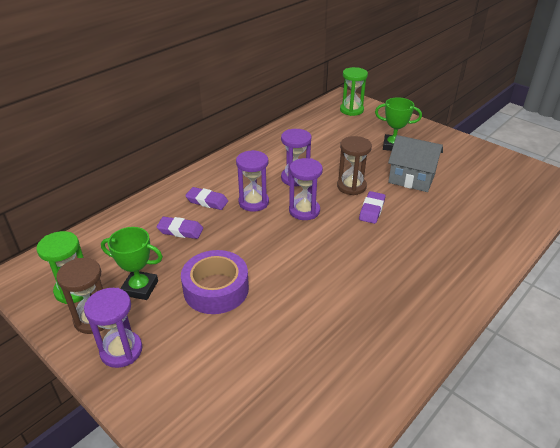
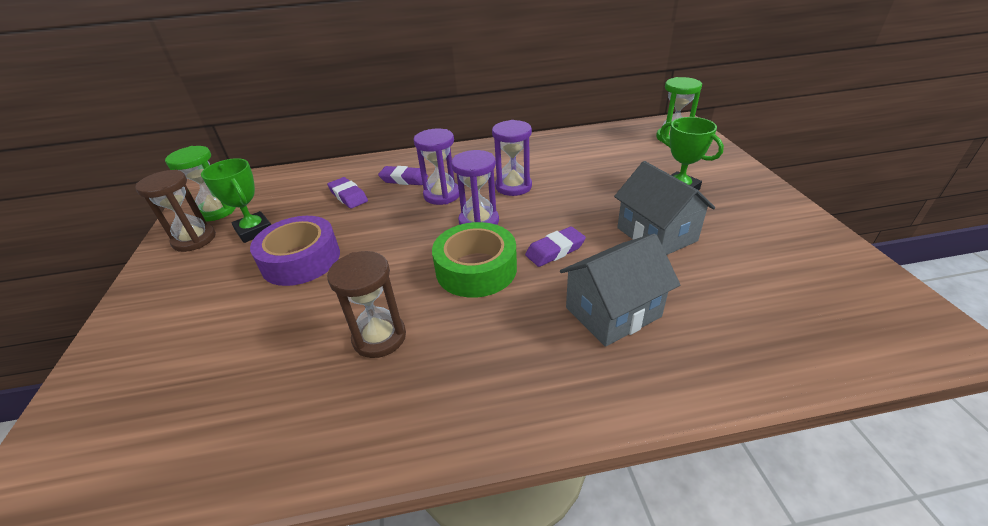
camera: 40 degrees right, 0 degrees up
(121, 351) = (170, 275): purple hourglass -> none
(207, 201) = (404, 179): purple eraser -> purple eraser turned 45 degrees counterclockwise
(342, 240) = (476, 269): none -> green tape
(351, 186) = (564, 216): brown hourglass -> brown hourglass (379, 337)
(439, 231) = (613, 312): none -> grey house

